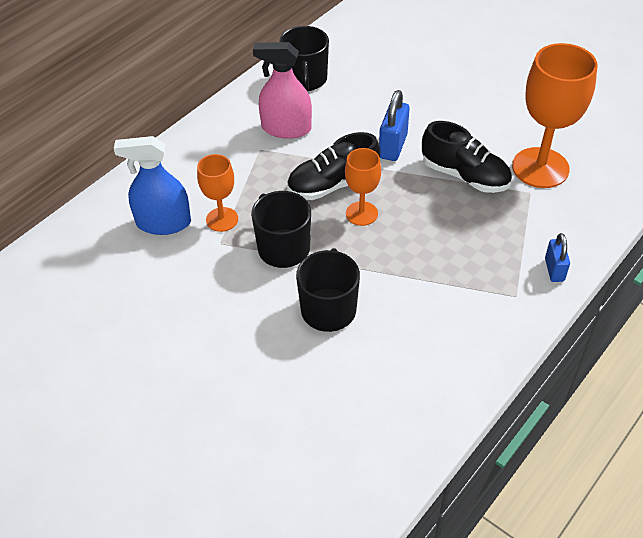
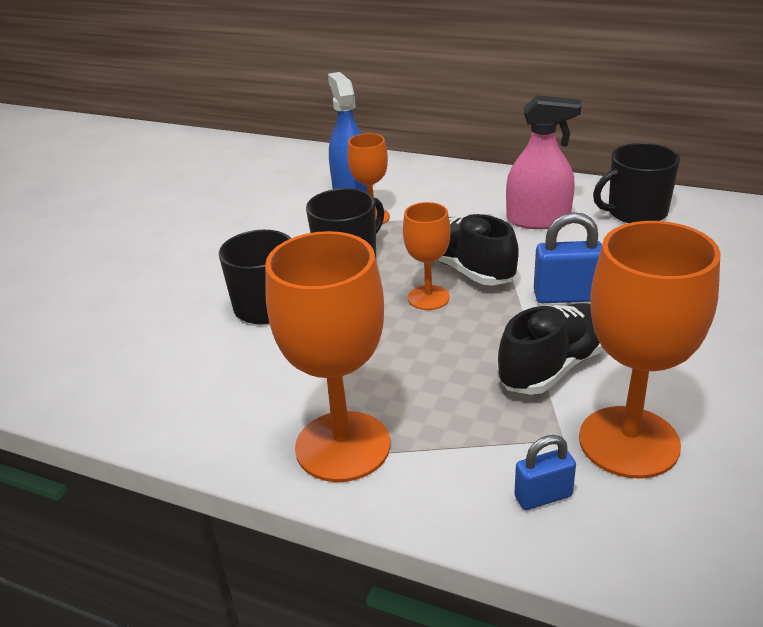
camera: 75 degrees right, 15 degrees down
(286, 128) = (538, 220): pink spray bottle -> pink spray bottle turned 105 degrees clockwise
(465, 176) = (553, 367): black shoe -> black shoe turned 150 degrees counterclockwise
(508, 292) = (343, 446): none -> orange goblet
(554, 270) = (406, 489): blue padlock -> blue padlock (543, 496)

